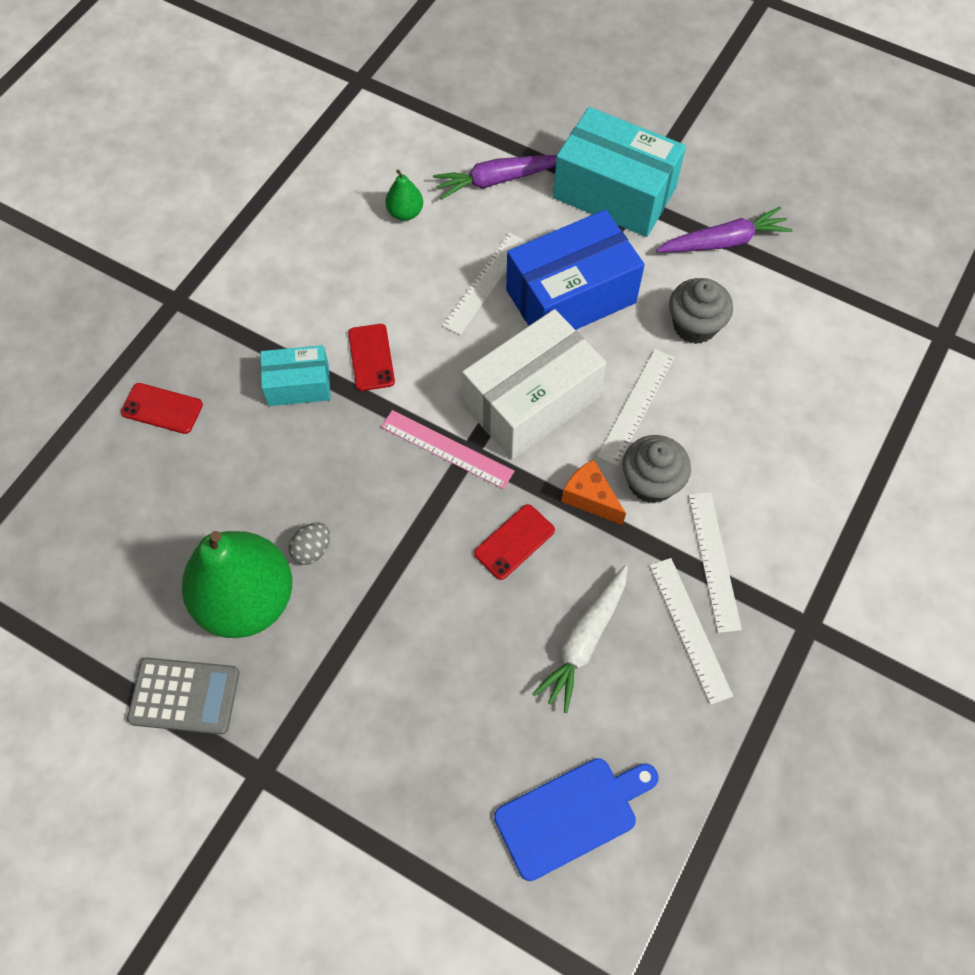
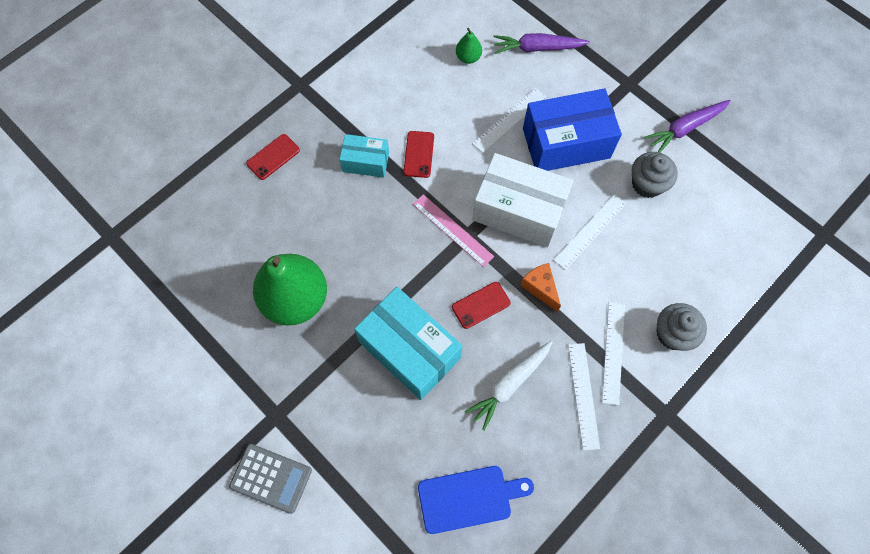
camera: 15 degrees right, 5 degrees up
(162, 409) = (273, 157): red phone -> red phone turned 75 degrees counterclockwise
(184, 696) = (241, 352): grey calculator -> grey calculator (271, 478)
(312, 550) = (346, 276): grey egg -> none
(531, 401) = (519, 211): white box -> white box turned 45 degrees clockwise
(614, 193) = (617, 75): turquoise box -> turquoise box (409, 350)
(651, 482) = (585, 287): grey cupcake -> grey cupcake (673, 334)
(723, 242) = (685, 128): purple carrot -> purple carrot turned 150 degrees clockwise

